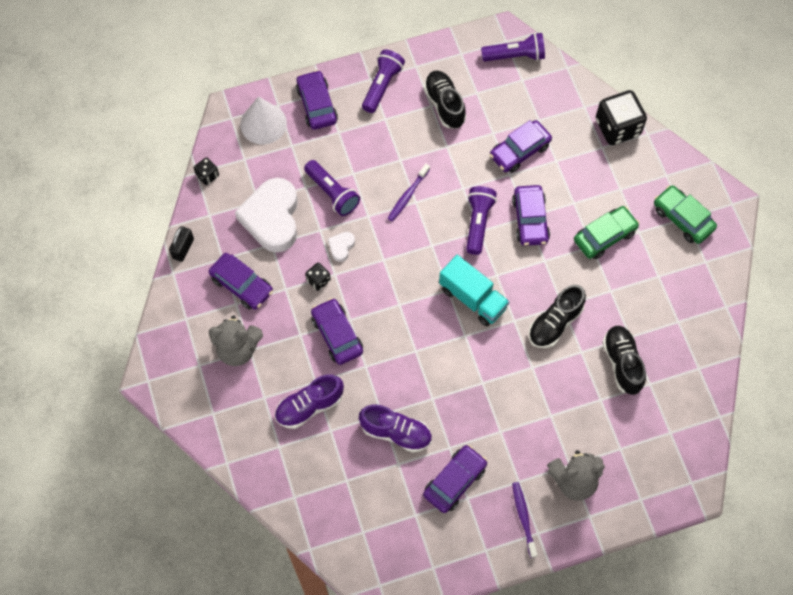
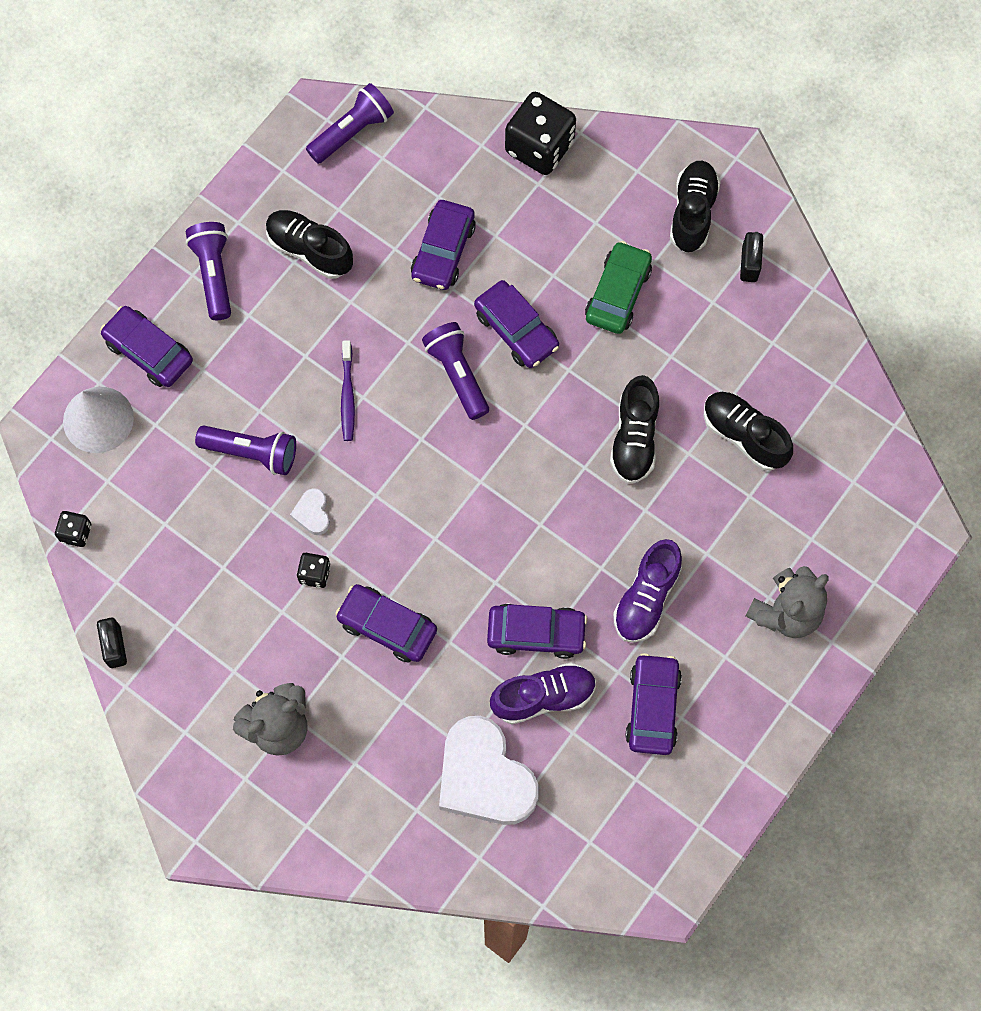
camera: 35 degrees left, 5 degrees up
(242, 285) = (224, 643): purple car -> purple car (536, 633)
(272, 218) = (199, 534): white heart -> white heart (484, 777)
(309, 406) = (417, 736): purple shoe -> purple shoe (646, 598)
(472, 298) = (517, 472): turquoise truck -> none
(523, 518) = (760, 696): purple toothbrush -> none
(682, 218) = (692, 213): green car -> black shoe
(696, 268) = (749, 264): none -> black padlock

